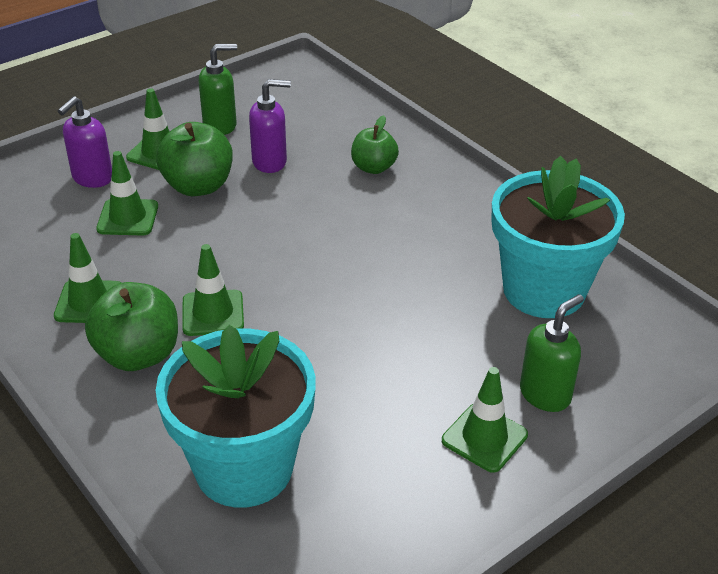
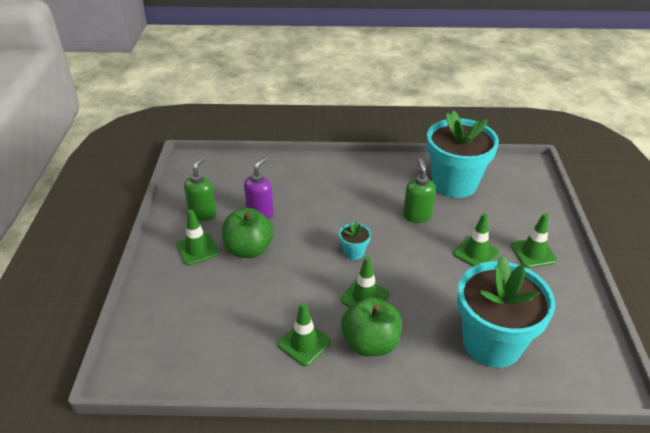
camera: 50 degrees left, 0 degrees up
(92, 178) = (187, 288): purple soap dispenser -> none
(128, 218) = (244, 291): green traffic cone -> green traffic cone (476, 253)
(285, 266) = (354, 252): none -> turquoise flower pot
(373, 167) = (309, 182): green apple -> none
(545, 394) = (520, 221): green soap dispenser -> green soap dispenser (417, 216)

